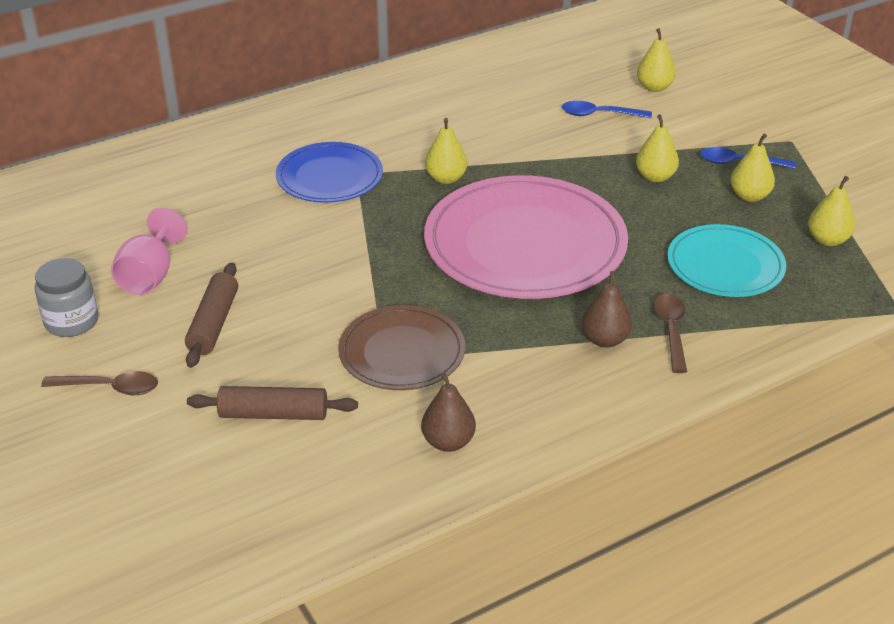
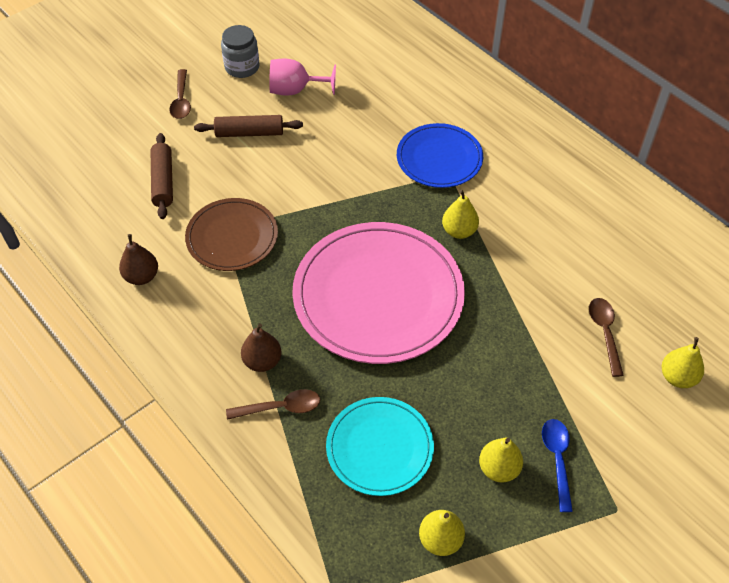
camera: 80 degrees right, 15 degrees up
(599, 114) = (605, 333): blue spoon -> brown spoon
(655, 177) = (508, 386): yellow pear -> none

